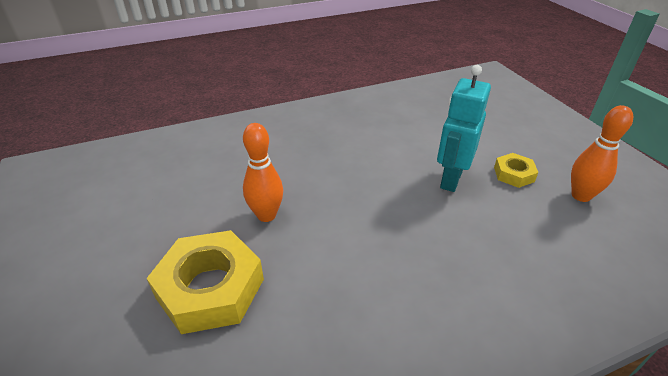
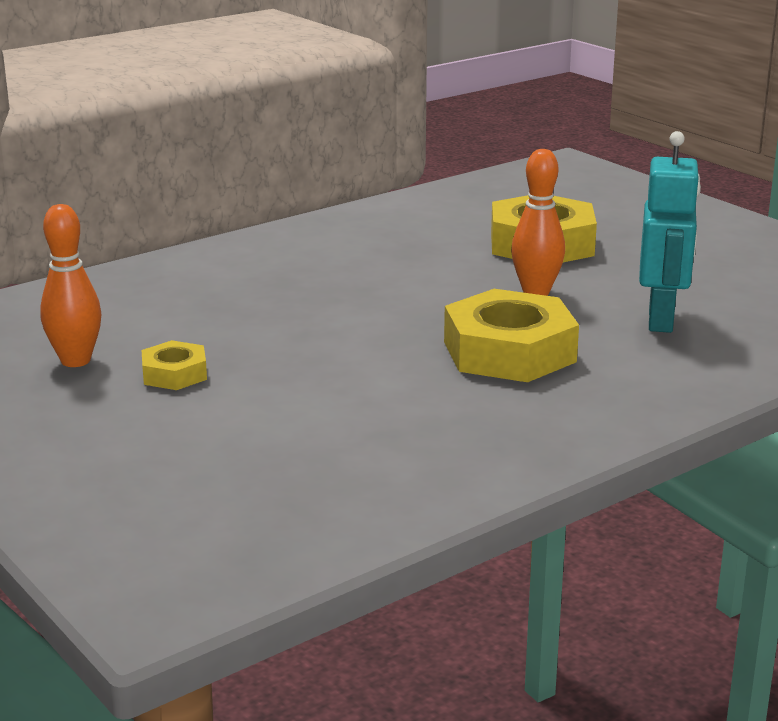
camera: 165 degrees right, 15 degrees down
(320, 161) = (509, 352): none -> yellow nut
(450, 179) = (283, 355): turquoise robot -> turquoise robot (661, 320)

